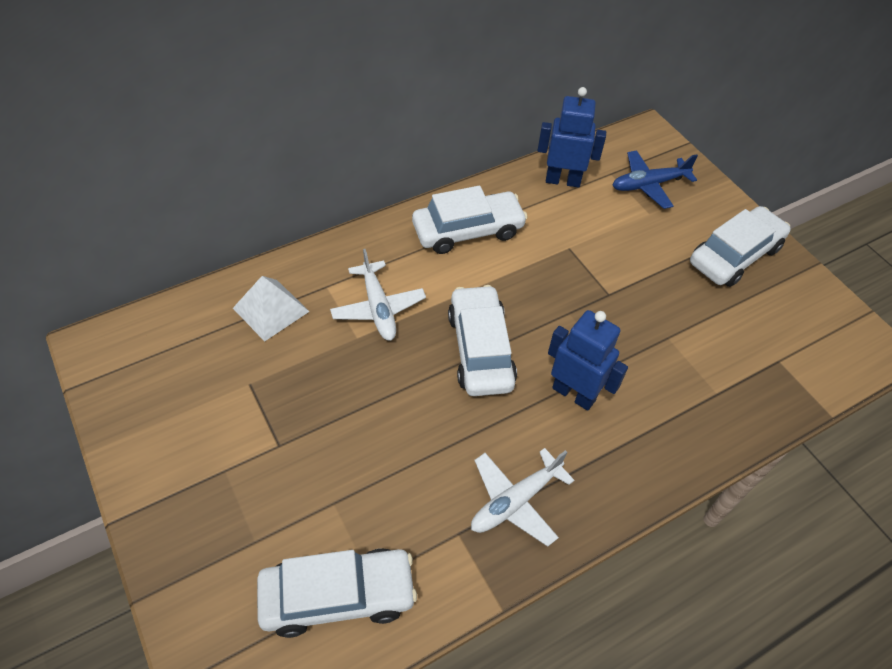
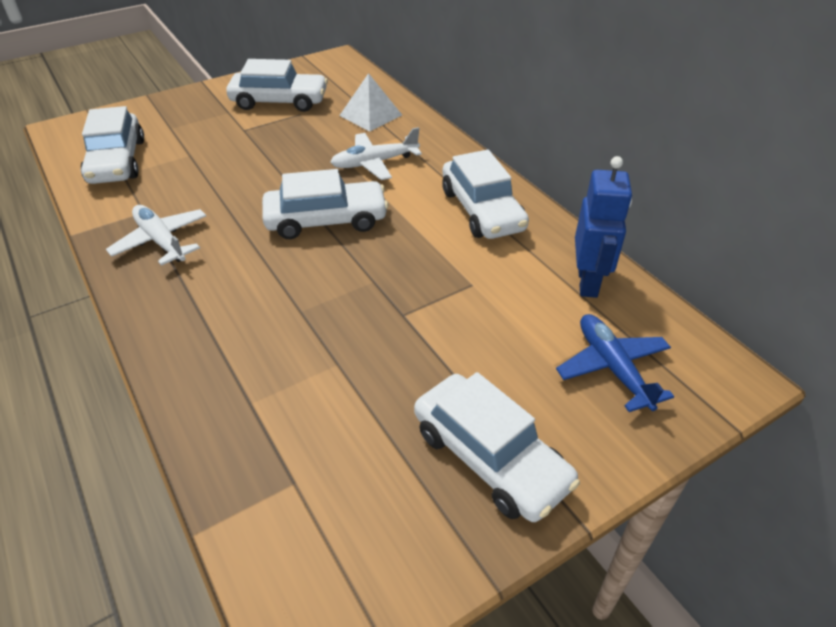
camera: 90 degrees right, 10 degrees down
(210, 409) = (279, 101): none -> white car
(574, 394) = (267, 280): blue robot -> none

